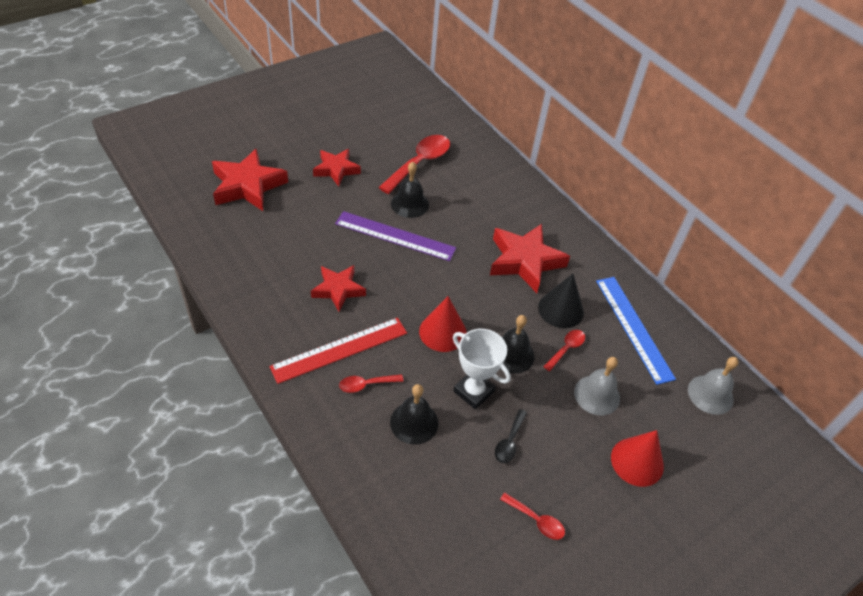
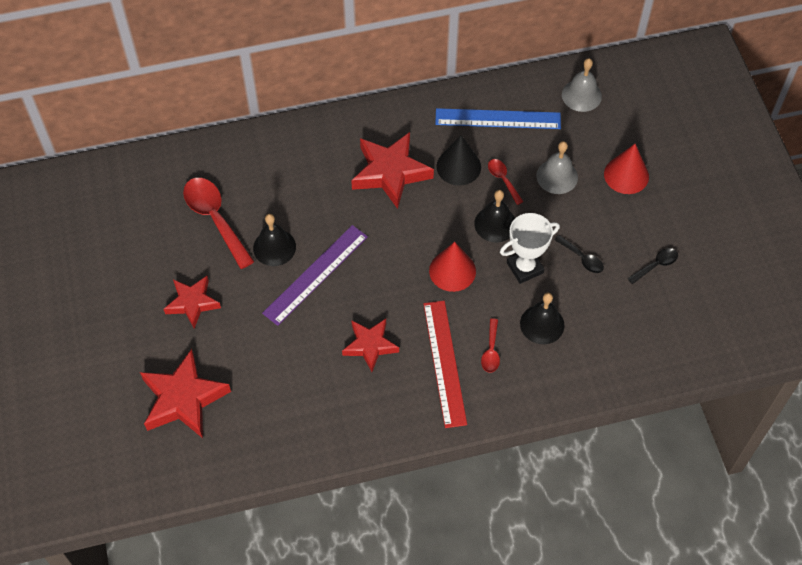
camera: 65 degrees left, 10 degrees up
(536, 520) = (656, 265): red spoon -> black spoon

